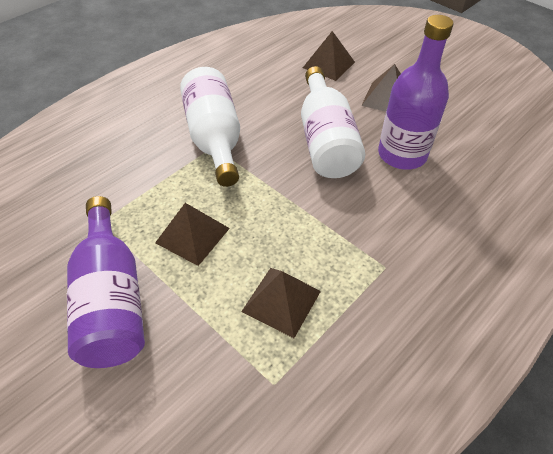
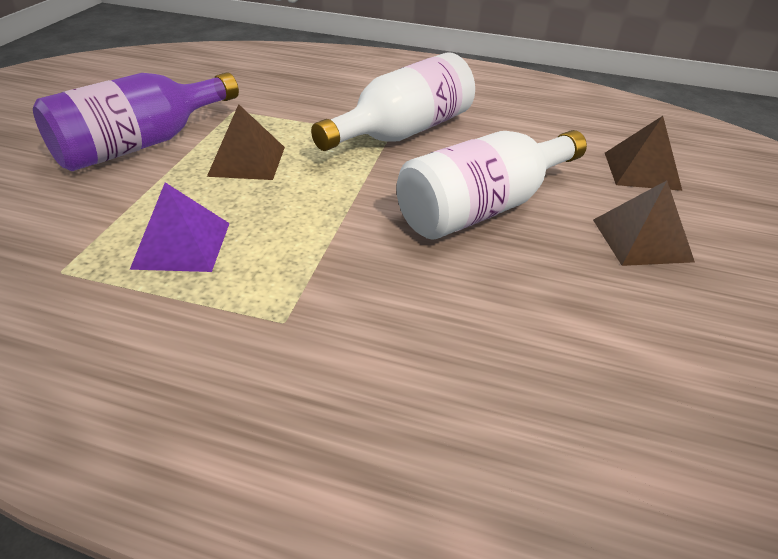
camera: 60 degrees right, 10 degrees down
(281, 301) = (182, 245): brown pyramid -> purple pyramid
(402, 154) = (531, 285): purple bottle -> none

